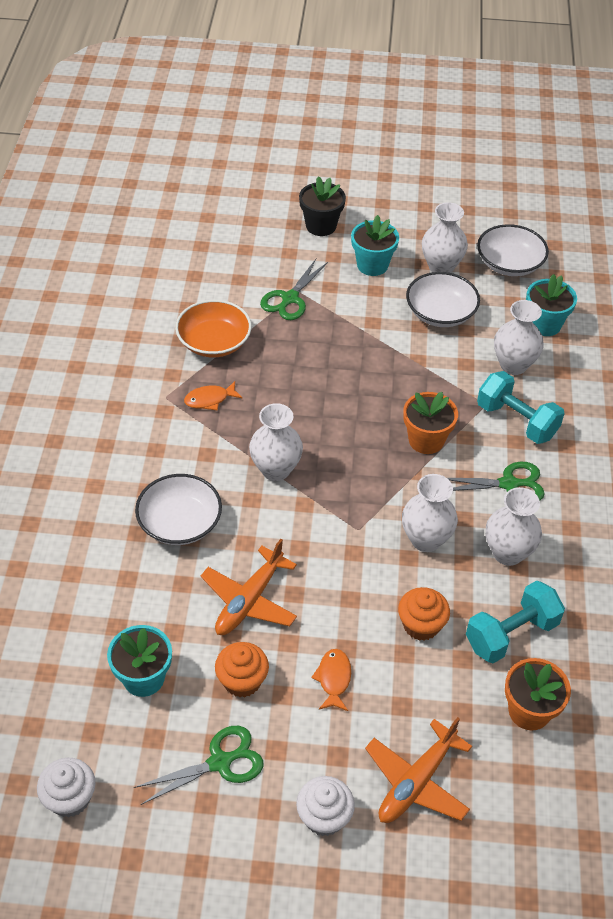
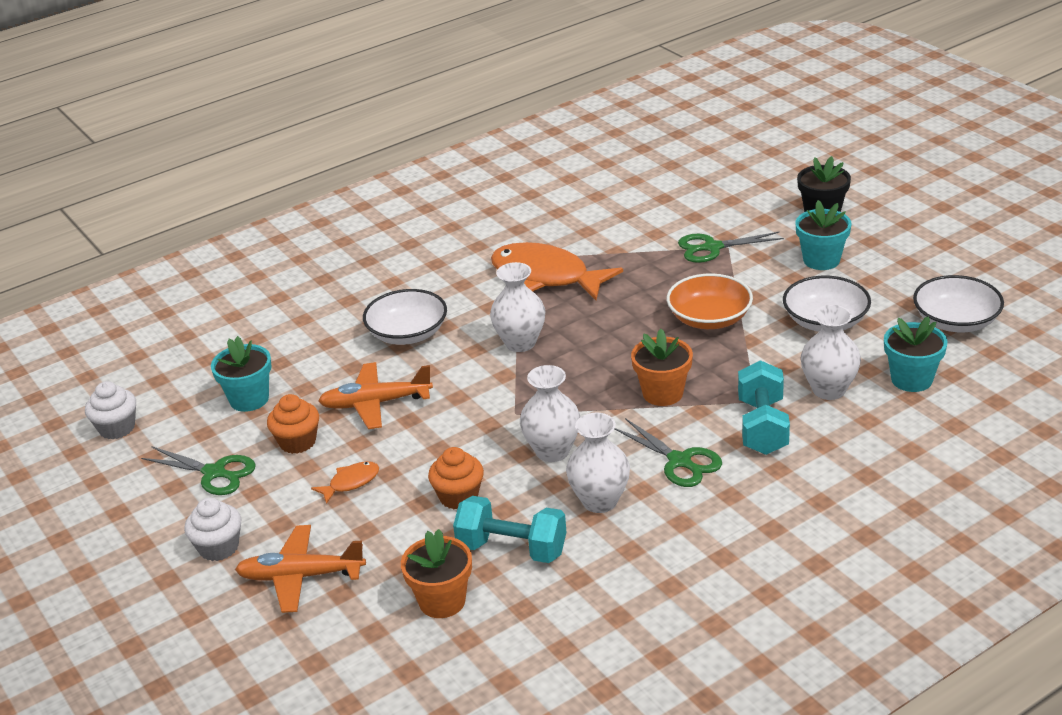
camera: 55 degrees right, 15 degrees down
(210, 399) = (546, 276): orange fish -> orange fish, size x2.27
(214, 342) = (608, 245): orange bowl -> orange bowl (709, 318)
(441, 267) = (883, 291): white vase -> none

